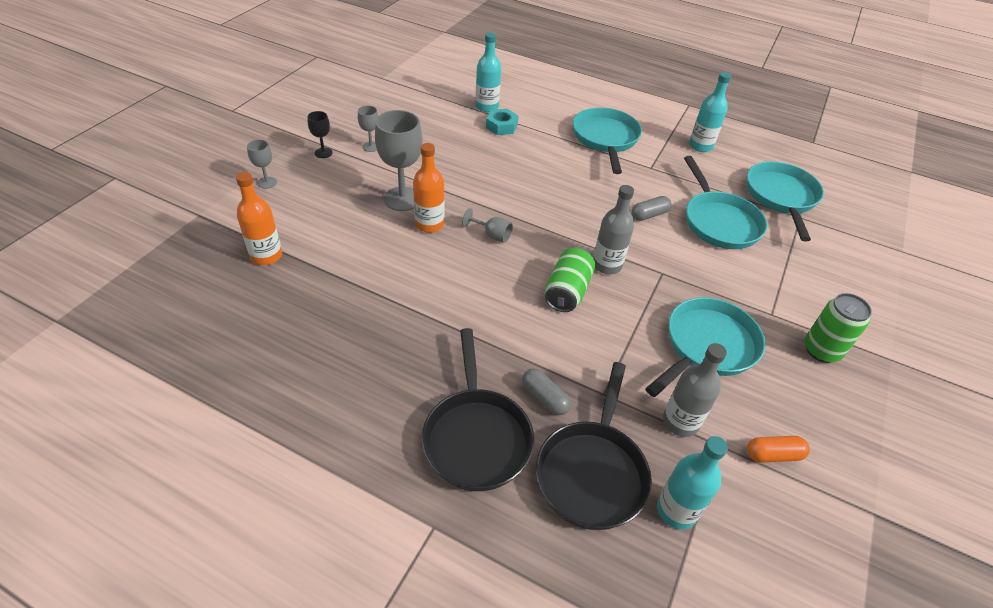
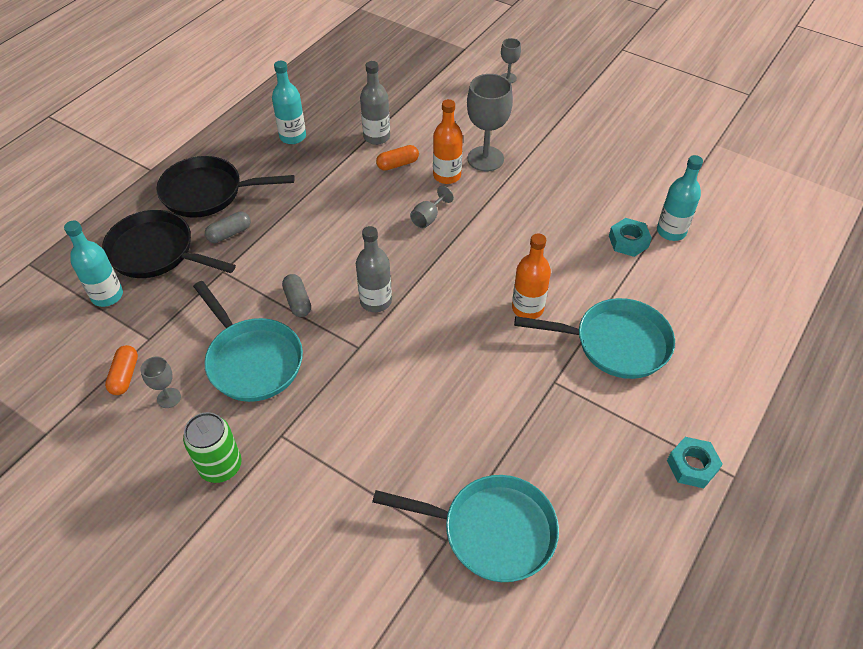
camera: 100 degrees right, 5 degrees up
(266, 256) = (412, 85): orange bottle -> orange bottle (527, 308)
(323, 153) = (557, 107): black goblet -> none
(371, 147) = (571, 137): grey goblet -> grey goblet (169, 398)
(413, 261) = (397, 164): none -> orange capsule
(567, 291) = (344, 264): green can -> none
(649, 215) = (456, 357): grey capsule -> grey capsule (297, 301)
(680, 422) = (179, 317): grey bottle -> grey bottle (376, 137)
(689, 118) = (692, 466): none -> turquoise nut
(700, 146) = (613, 459): turquoise bottle -> turquoise bottle (293, 137)
(719, 222) = (440, 430): turquoise pan -> none

